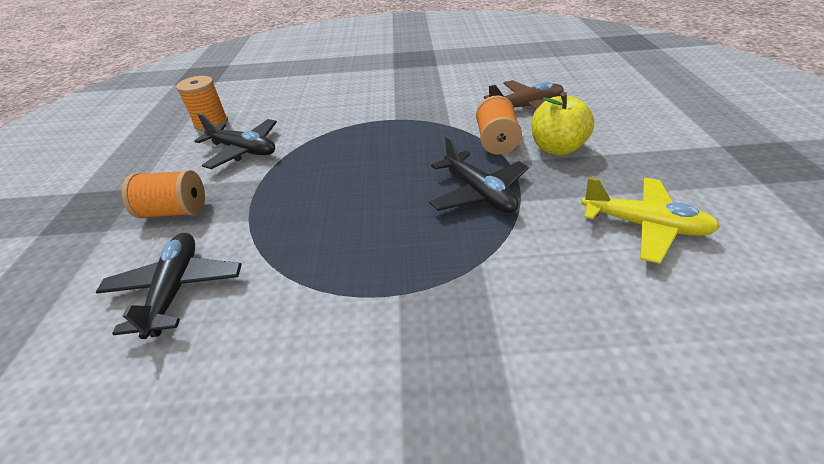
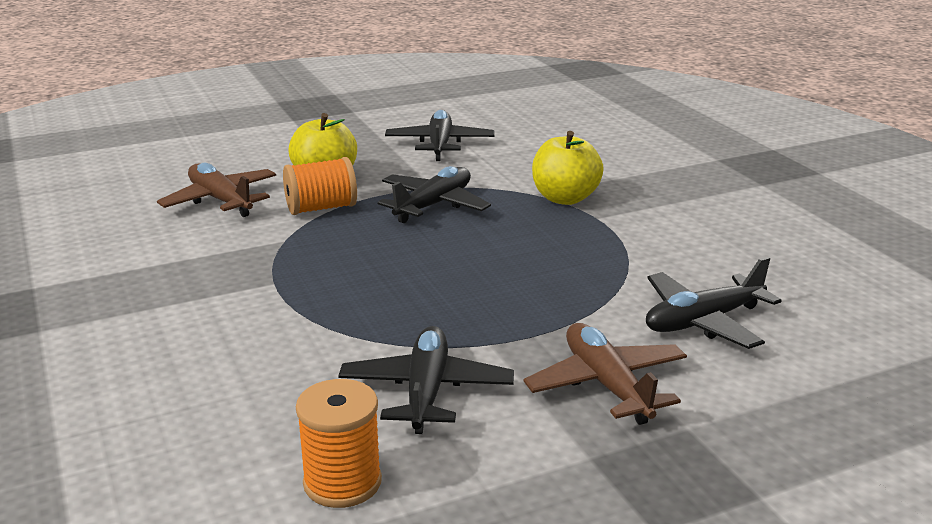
camera: 115 degrees left, 15 degrees down
(175, 211) = (607, 385): orange spool -> brown plane
(457, 284) = (565, 198): none -> yellow apple
(644, 226) = (440, 145): yellow plane -> black plane

